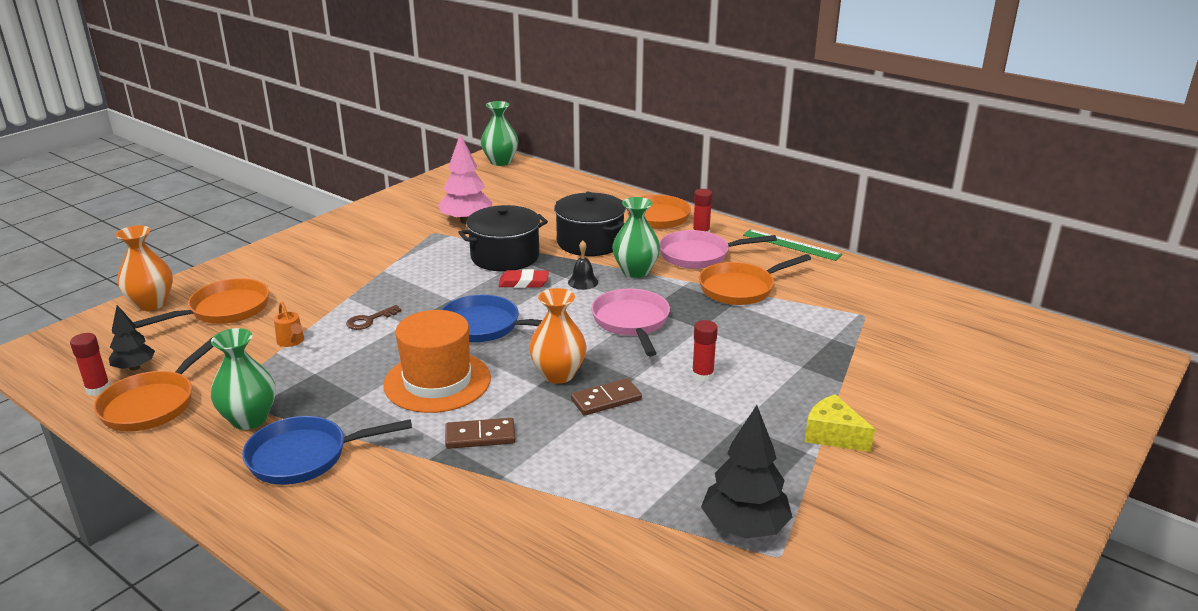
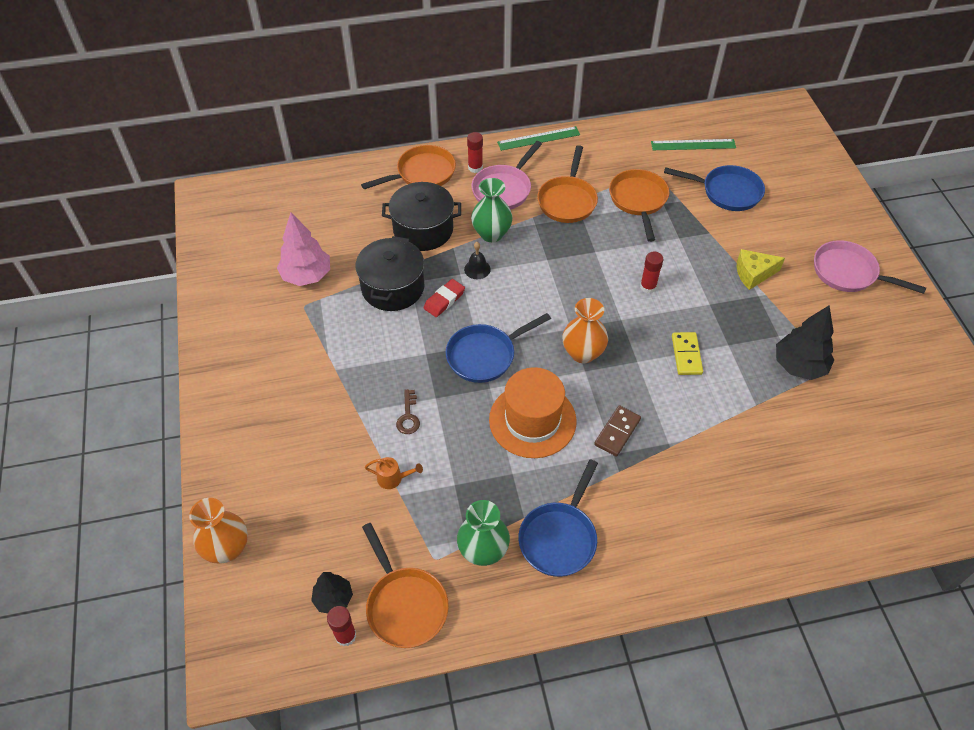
camera: 50 degrees left, 25 degrees up
(224, 310) = (294, 501): orange pan -> orange pan (638, 200)
(500, 162) = (219, 194): green vase -> none
(606, 400) = (632, 347): brown domino -> none
(631, 322) = (555, 278): pink pan -> pink pan (848, 273)
(644, 437) = (686, 355): none -> yellow domino
(922, 369) = (727, 192): none -> blue pan
(948, 322) = (693, 145): none -> green ruler

